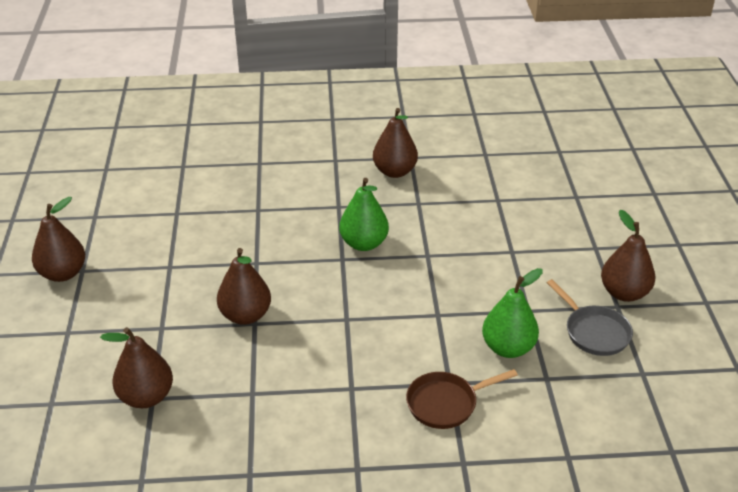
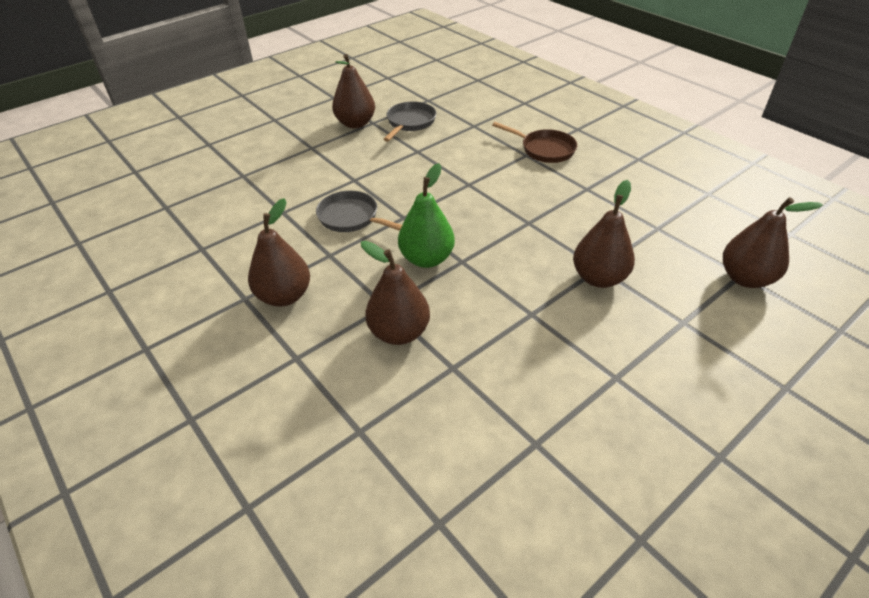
camera: 125 degrees left, 5 degrees up
(63, 273) = (749, 472): brown pear -> brown pear (399, 332)
(454, 229) = (352, 218): none -> grey pan
(508, 348) = (465, 146): green pear -> none

